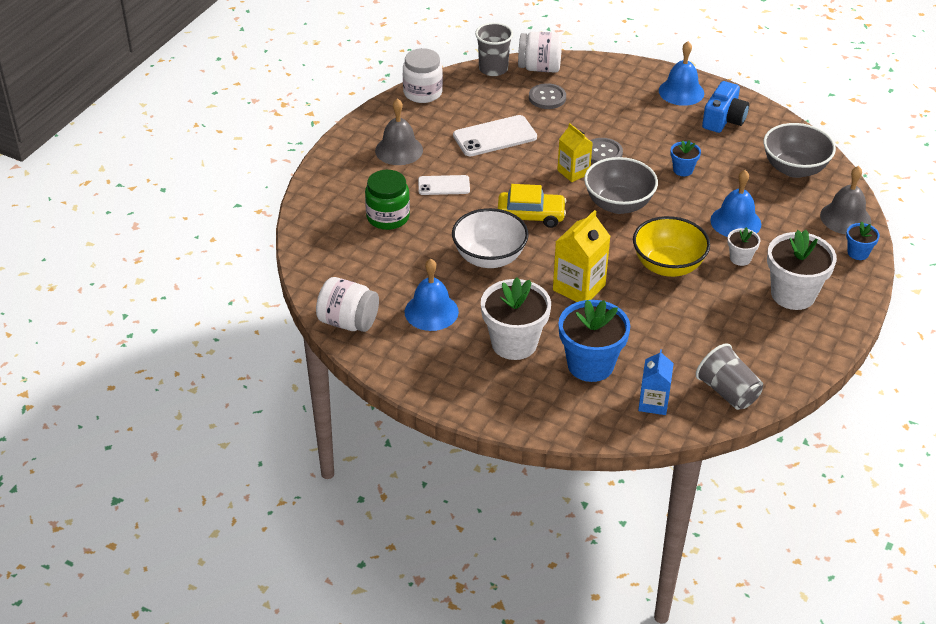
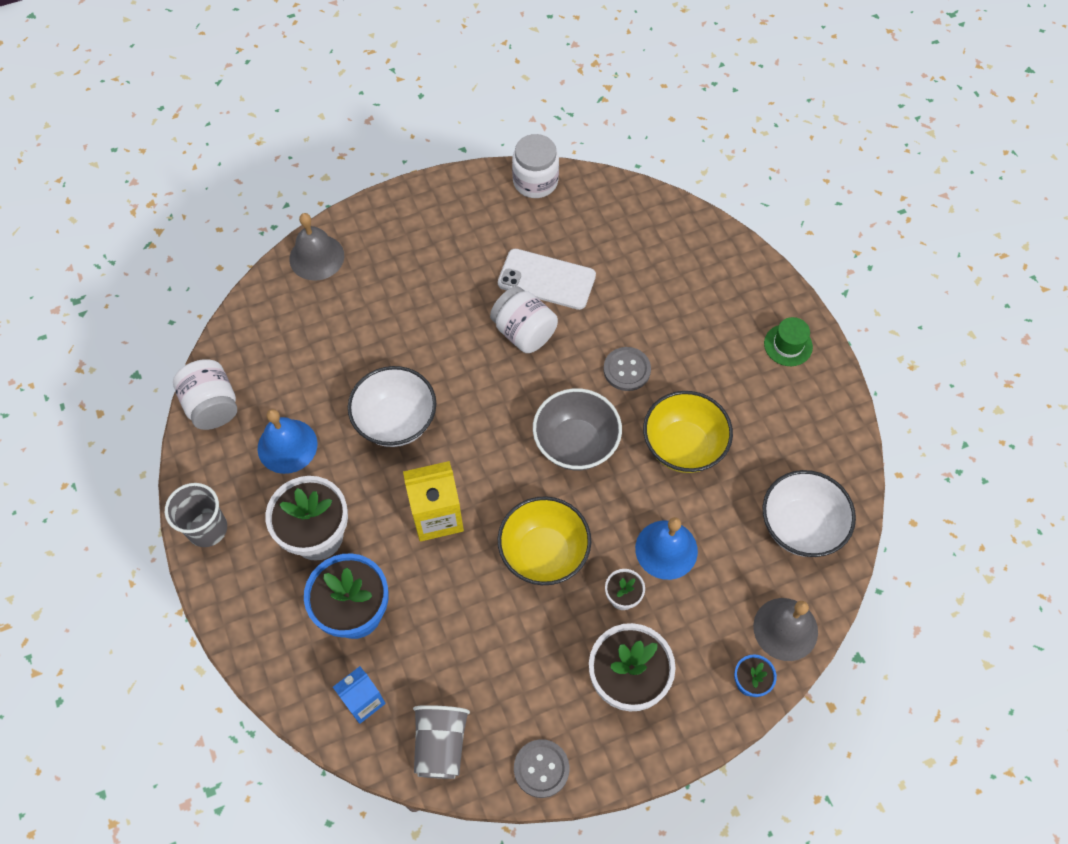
camera: 40 degrees right, 20 degrees up
(388, 217) = (359, 310): green jar -> none
(399, 150) = (445, 237): grey bell -> grey bell (316, 257)
(444, 185) = (442, 307): white phone -> none
(493, 69) = (630, 194): grey cup -> grey cup (207, 529)
(531, 216) = (482, 399): yellow car -> none
(539, 68) = (676, 221): white jar -> white jar (524, 332)
(547, 97) = (645, 264): grey button -> grey button (541, 768)
(573, 172) = (574, 374): yellow carton -> none
(681, 92) = (788, 345): blue bell -> green hat
(683, 170) = (683, 446): blue flower pot -> yellow bowl
(724, 119) = (794, 411): blue camera -> none
(794, 168) = (800, 526): grey bowl -> white bowl

